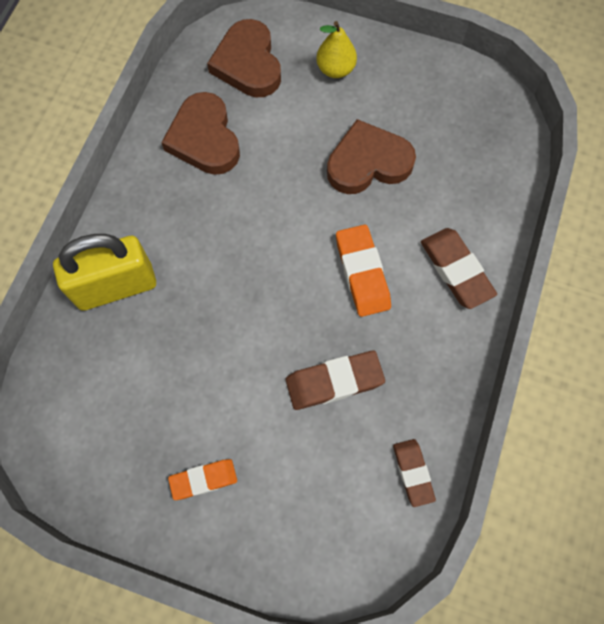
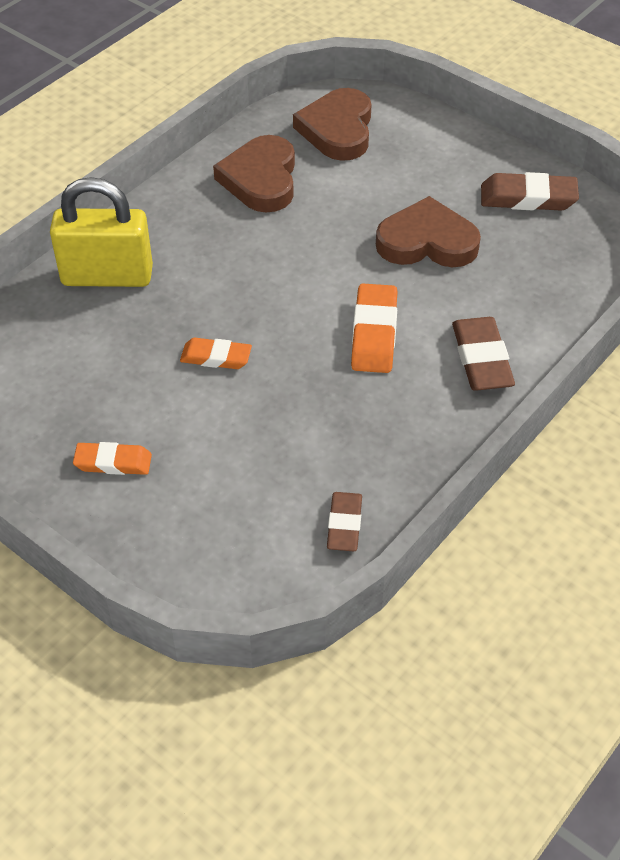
camera: 20 degrees right, 20 degrees down
(244, 341) = (216, 357): none -> orange eraser
(334, 381) = (296, 419): brown eraser -> brown eraser (528, 198)
(335, 69) = (430, 156): yellow pear -> none

